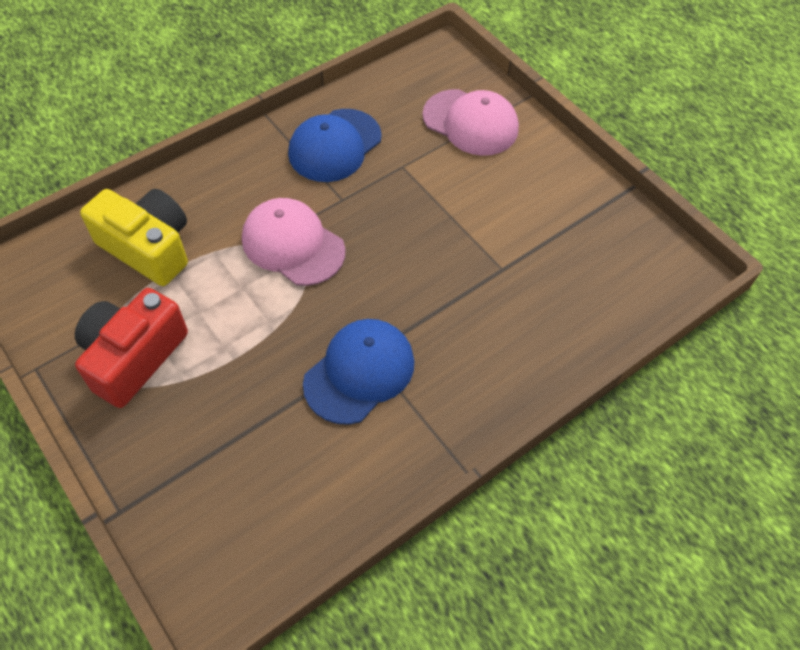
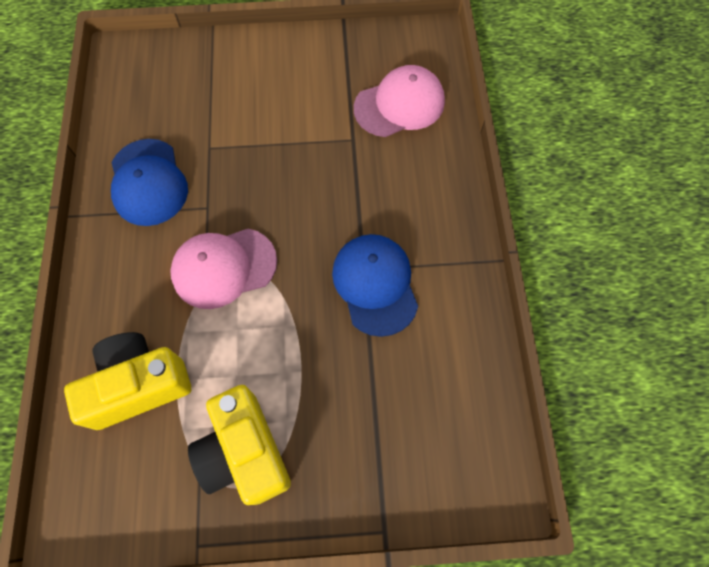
camera: 55 degrees left, 10 degrees up
(133, 357) = (244, 452): red camera -> yellow camera
(470, 122) = (205, 78): pink cap -> pink cap (399, 105)

